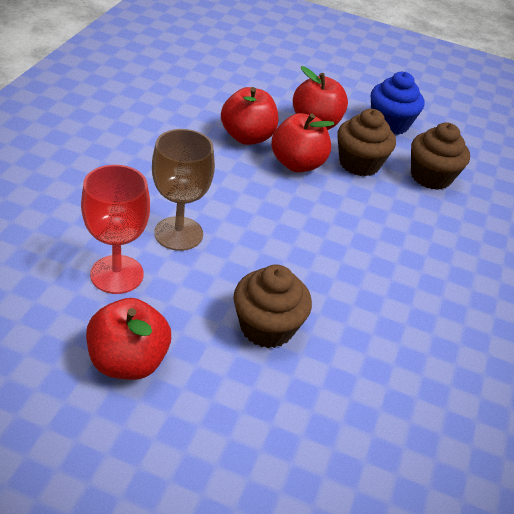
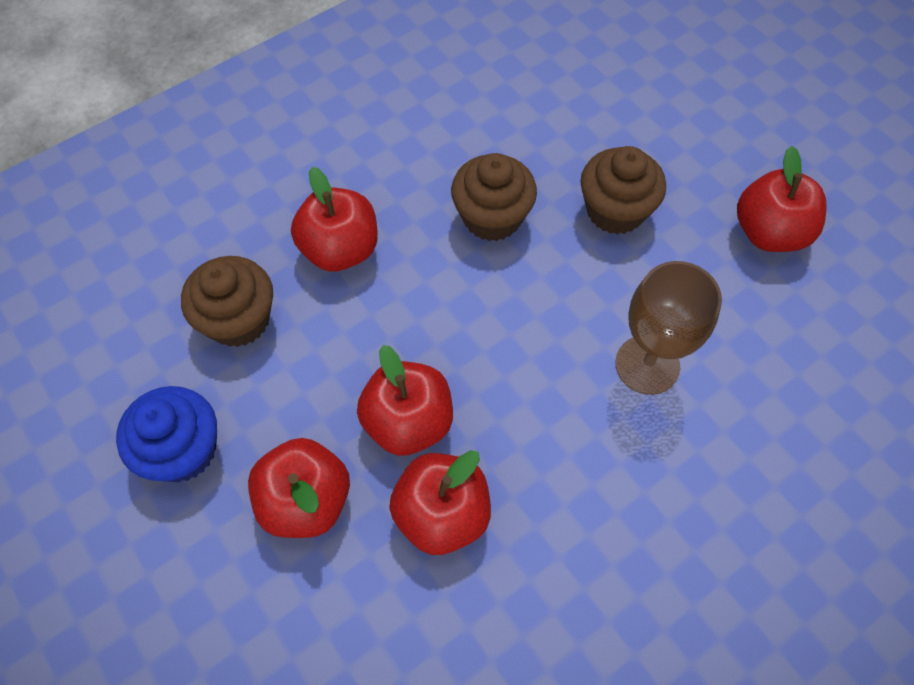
camera: 140 degrees left, 20 degrees up
(117, 274) = (745, 335): red goblet -> none
(359, 163) = (316, 385): brown cupcake -> brown cupcake (492, 217)
(421, 228) = (340, 249): none -> red apple

